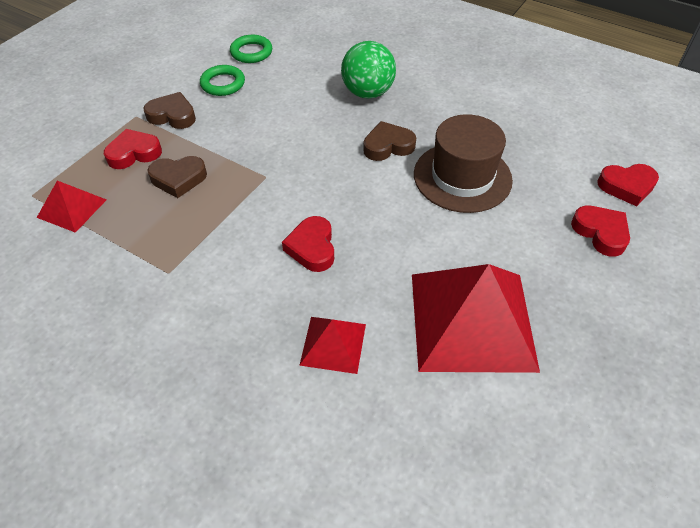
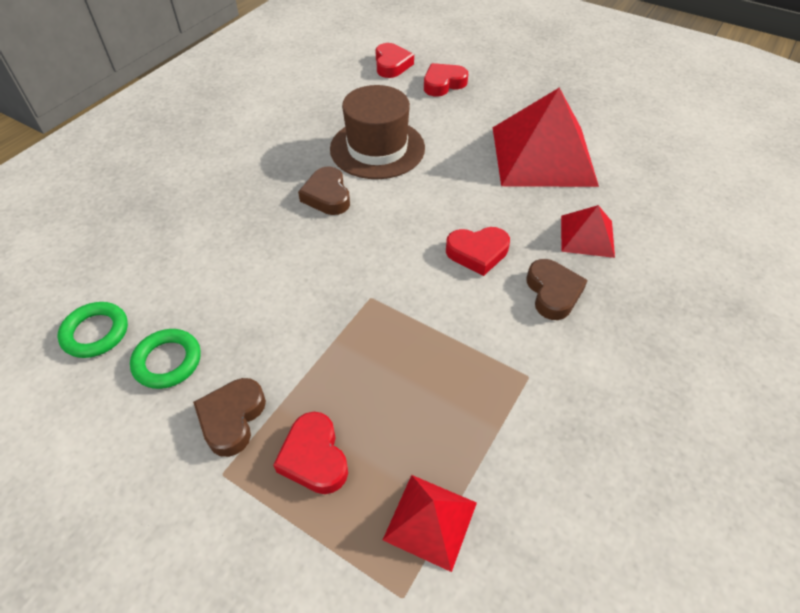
camera: 90 degrees left, 0 degrees up
(178, 179) = (372, 389): brown heart -> brown heart (553, 293)
(367, 93) = (229, 210): green ball -> none

